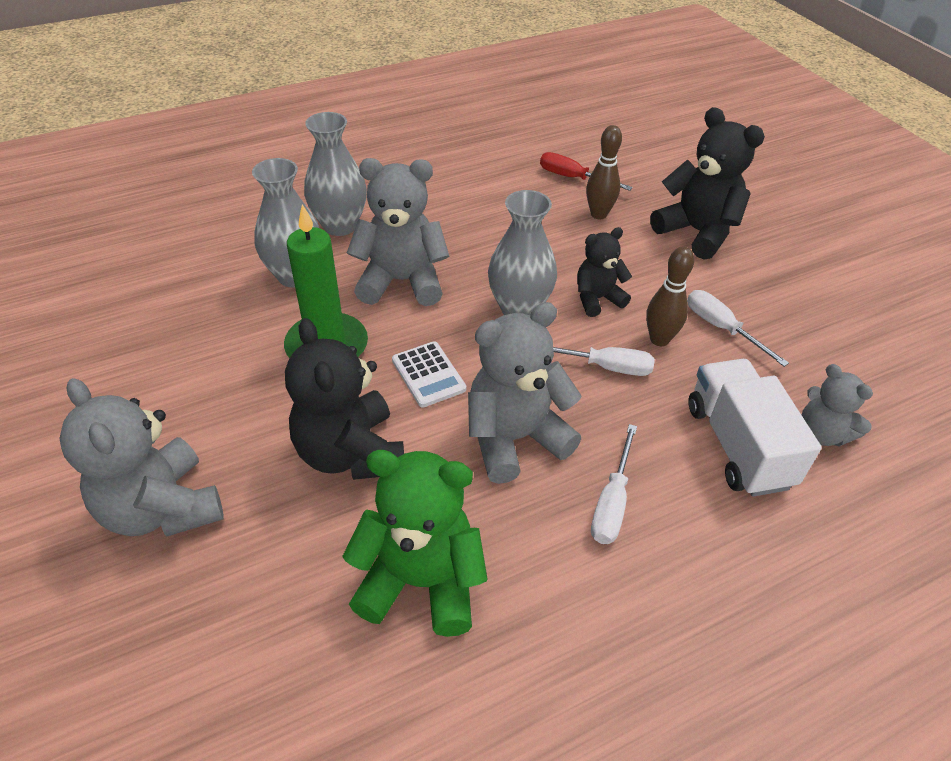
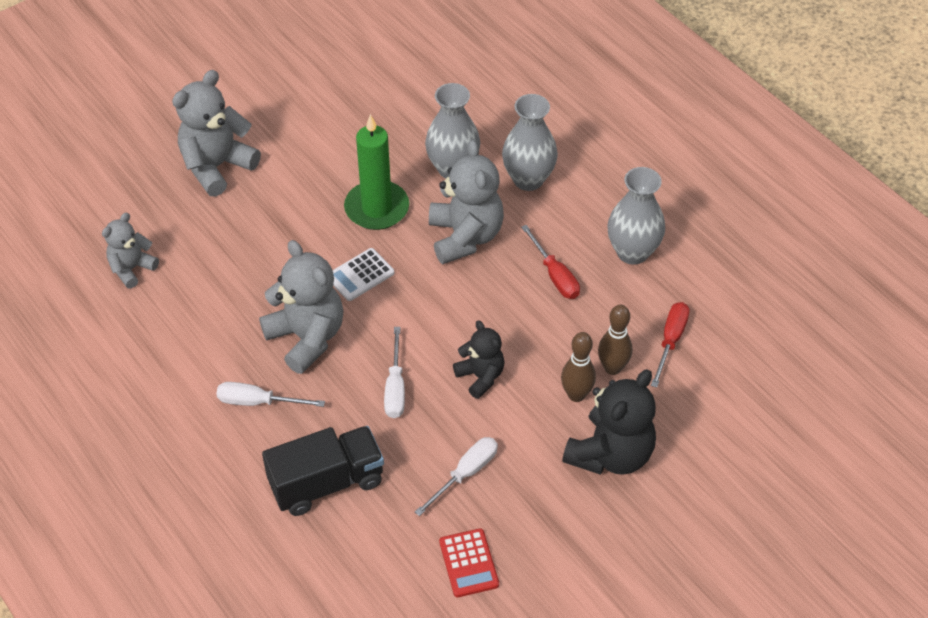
camera: 80 degrees right, 5 degrees up
(351, 453) = (276, 247): black teddy bear -> none
(421, 581) = (181, 305): green teddy bear -> none
(476, 229) = (555, 275): none -> red screwdriver
(519, 308) = (452, 322): grey vase -> grey vase (632, 252)
(659, 339) = (438, 426): brown bowling pin -> brown bowling pin (576, 395)
(738, 445) = (327, 483): white truck -> black truck
(821, 433) = (351, 544): grey teddy bear -> grey teddy bear (132, 268)
(831, 342) = (469, 563): none -> red calculator

